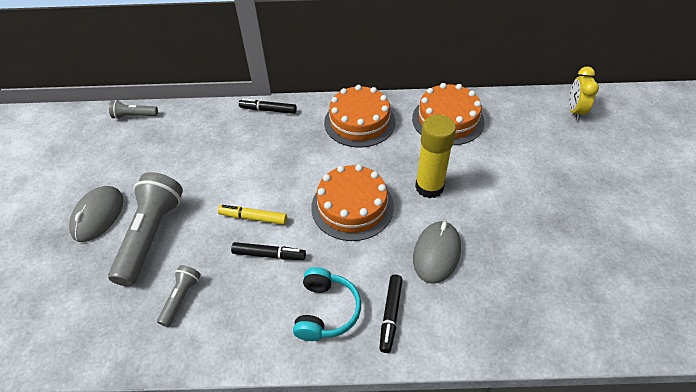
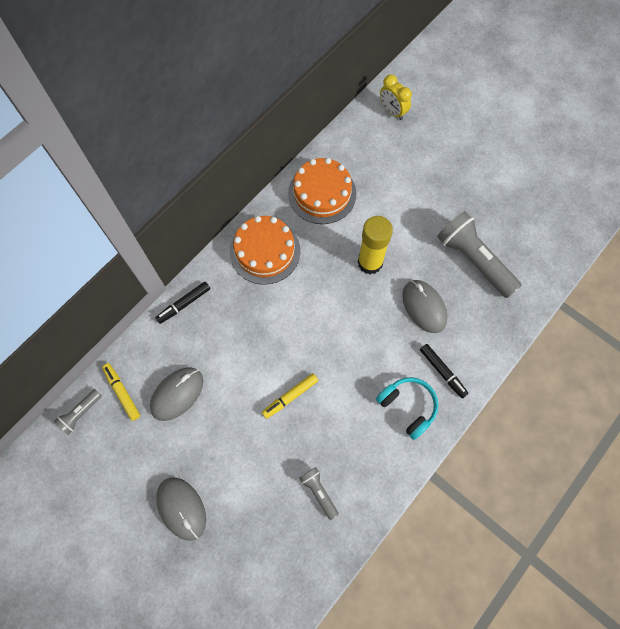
camera: 50 degrees left, 20 degrees up
(151, 235) = (241, 479): grey flashlight -> grey flashlight (473, 260)
(168, 125) = (122, 392): none -> yellow marker
(193, 152) = (177, 394): none -> grey mouse
(269, 255) = (333, 409): black marker -> none
(352, 207) = (341, 324): orange cake -> none

